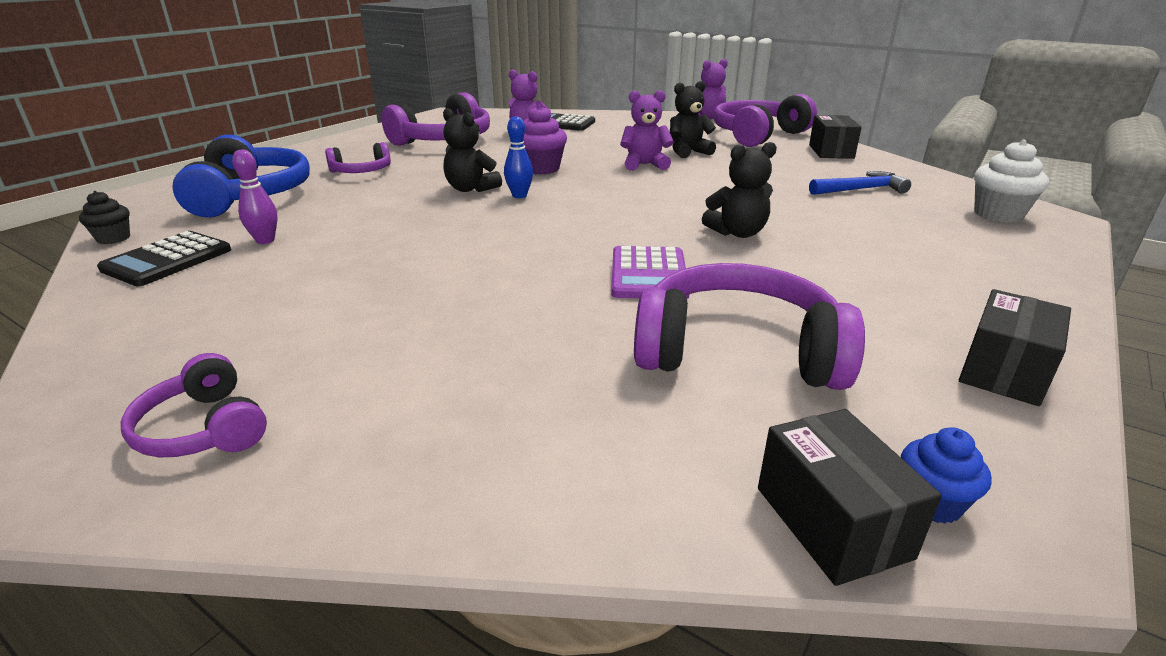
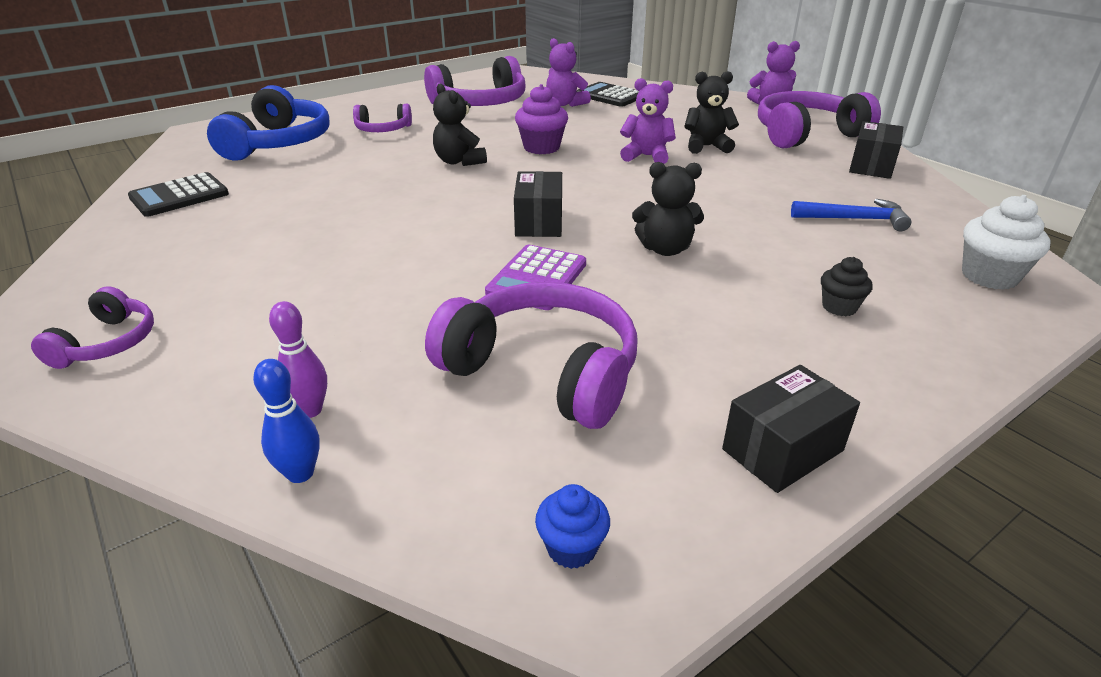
camera: 20 degrees right, 5 degrees up
(113, 238) = (157, 170): black cupcake -> black cupcake (839, 307)
(204, 428) = (107, 343): purple headphones -> purple headphones turned 150 degrees counterclockwise
(265, 240) = (258, 189): purple bowling pin -> purple bowling pin (310, 410)
(519, 195) = (496, 175): blue bowling pin -> blue bowling pin (300, 473)
(832, 522) = (472, 537): black box -> black box (539, 222)

